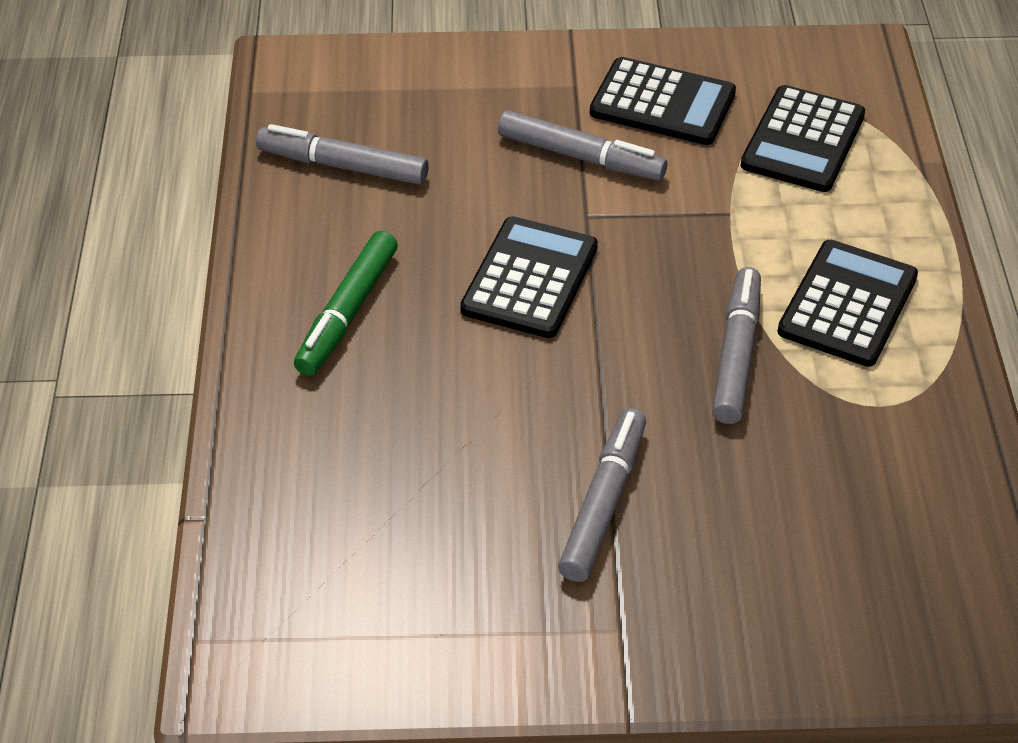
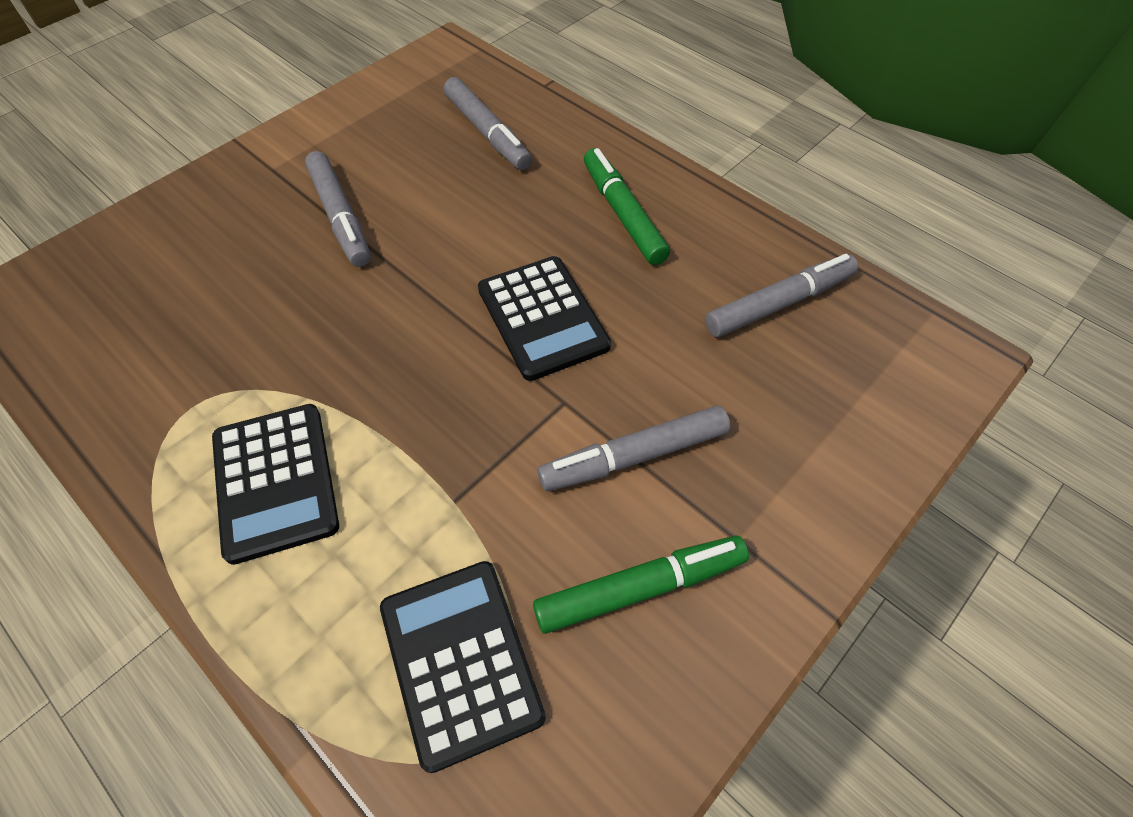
camera: 135 degrees right, 10 degrees up
(662, 103) = (639, 588): black calculator -> green marker
(736, 355) = (335, 368): grey marker -> grey marker (487, 132)

